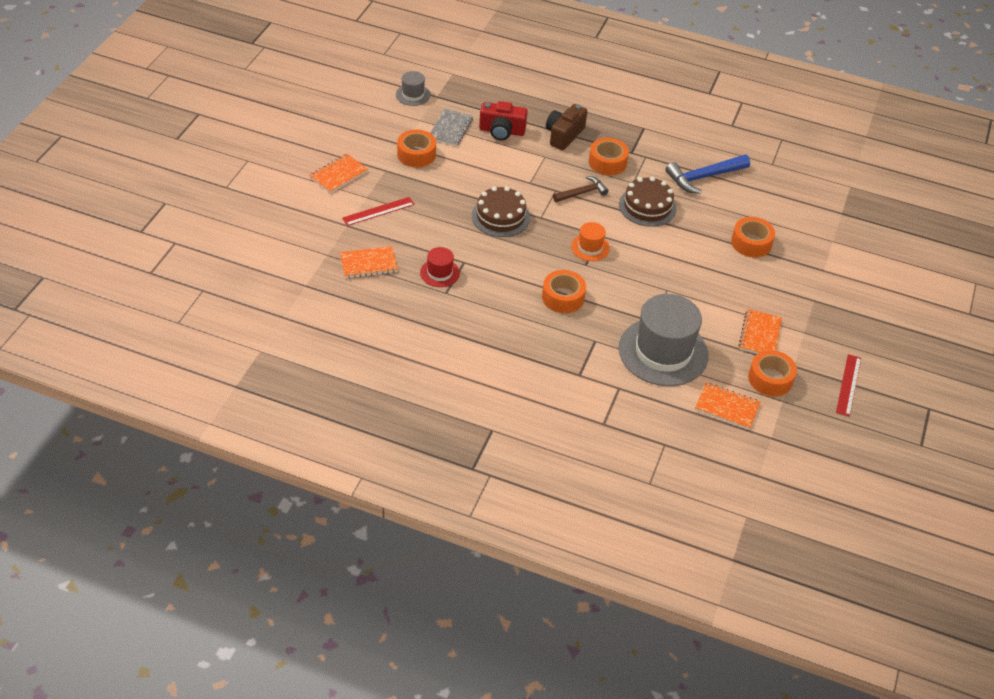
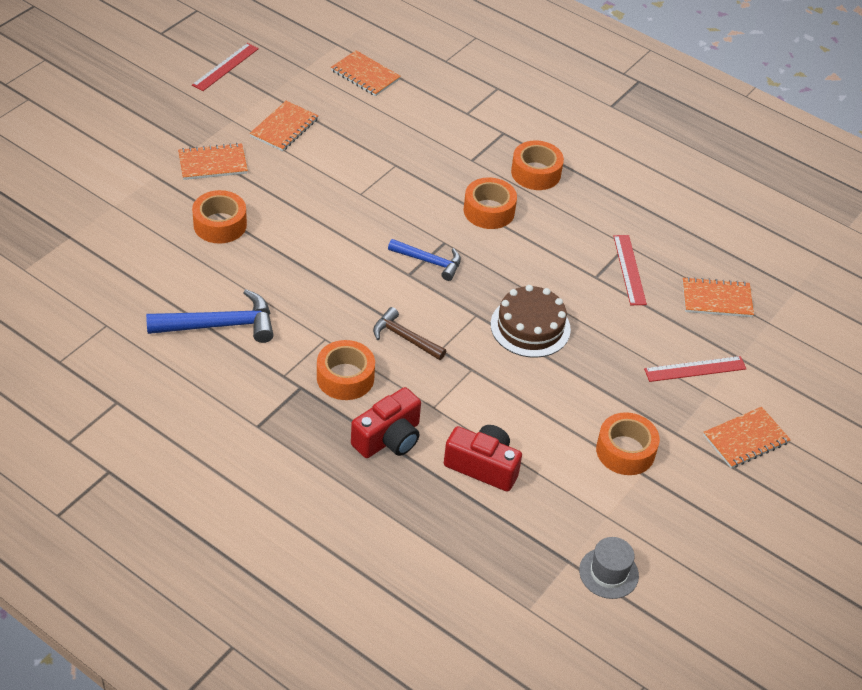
camera: 165 degrees left, 0 degrees up
(440, 273) = (629, 269): red hat -> red ruler
(450, 129) = (562, 488): grey notebook -> none
(564, 135) = (389, 438): brown camera -> red camera
(582, 193) = (405, 338): brown hammer -> brown hammer turned 45 degrees clockwise
(590, 247) = (429, 261): orange hat -> blue hammer
(647, 206) = (325, 299): brown cake -> none
(663, 352) = (402, 134): grey hat -> none
(770, 379) = (303, 88): orange tape -> orange tape (536, 173)
(791, 289) = (213, 163): none -> orange notebook

